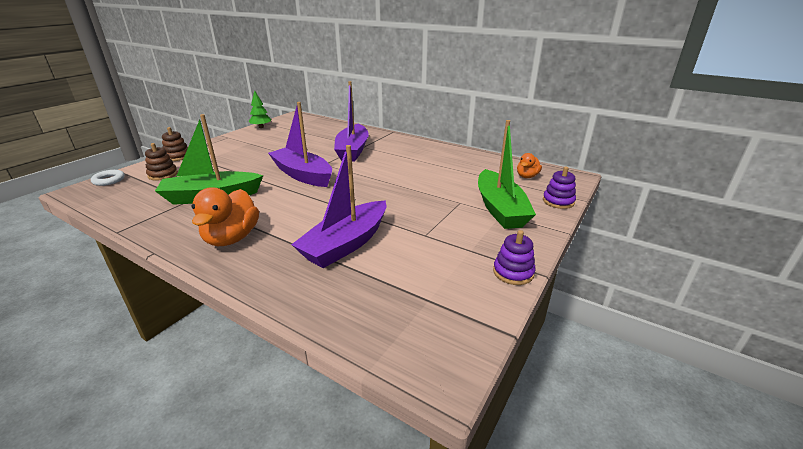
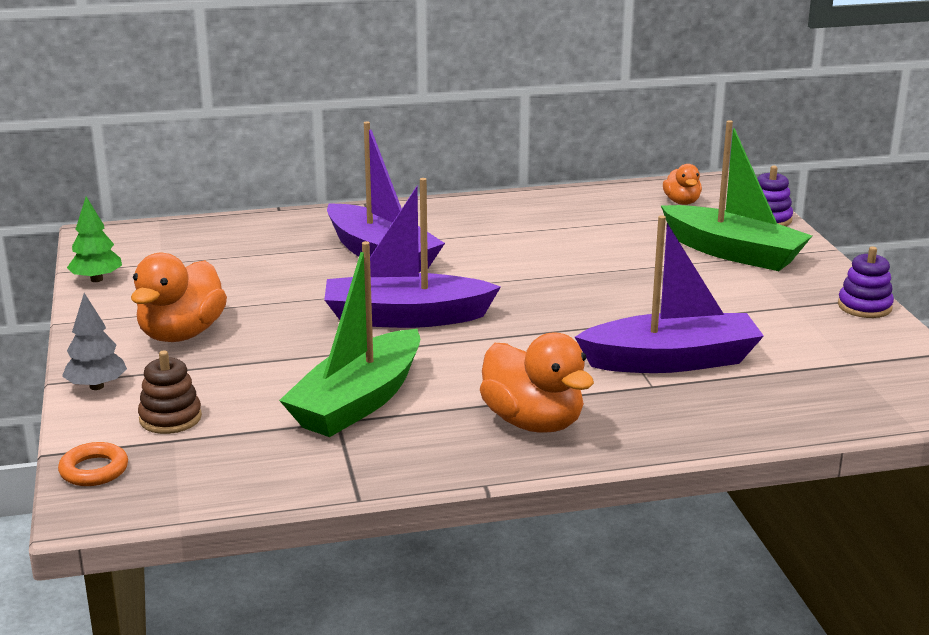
camera: 45 degrees left, 5 degrees down
(109, 180) = (94, 470): white ring -> orange ring
(177, 156) = (96, 386): brown stacking toy -> grey tree
(235, 151) = (181, 334): none -> orange duck
(346, 244) = (671, 361): purple boat -> purple boat turned 90 degrees counterclockwise

